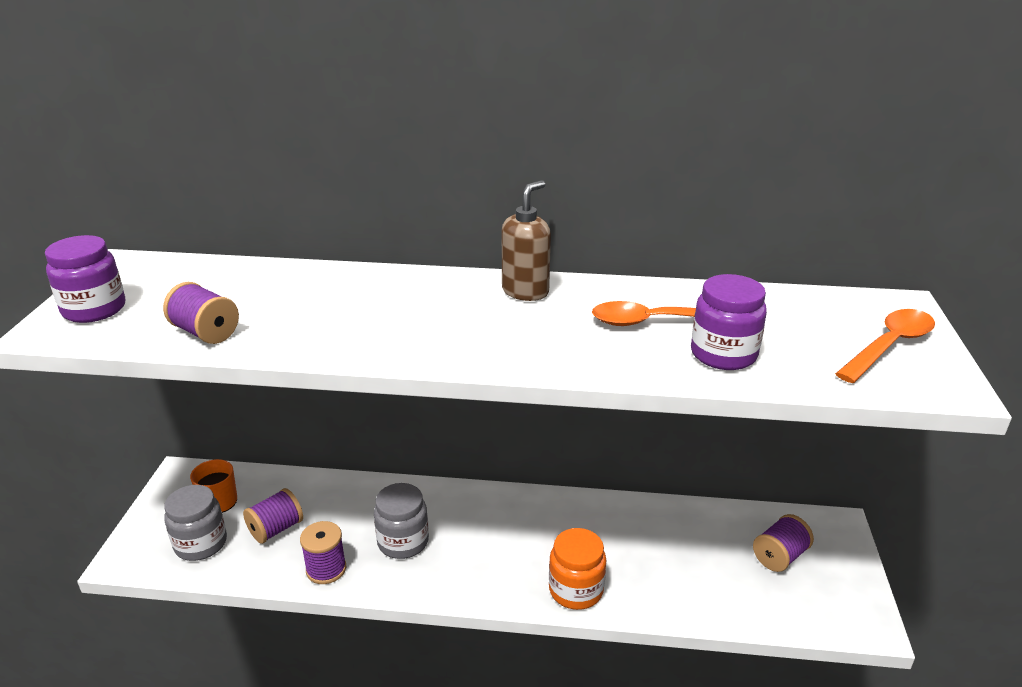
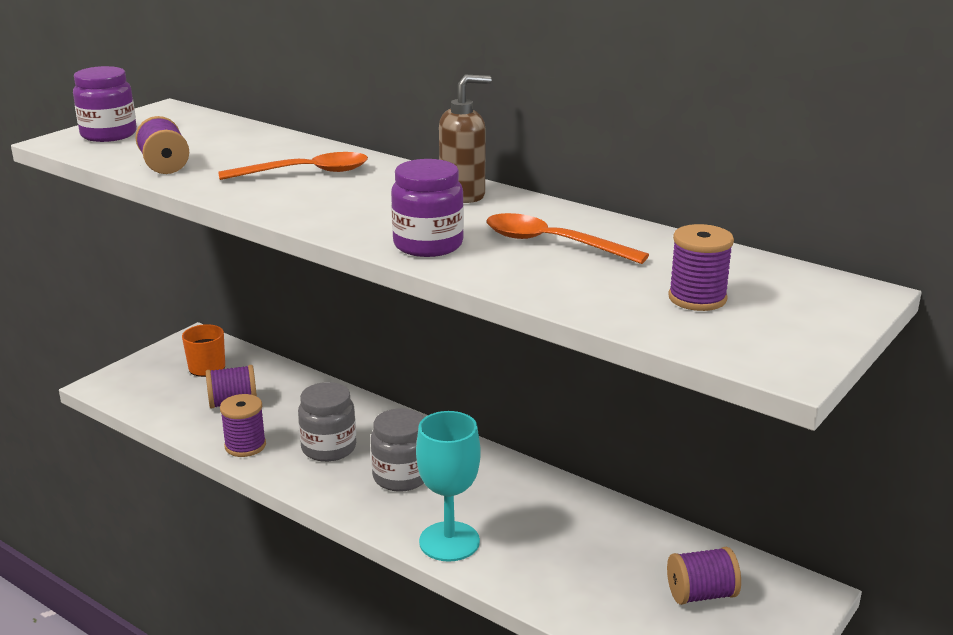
camera: 30 degrees right, 5 degrees down
(201, 544) = (166, 393): grey jar -> grey jar (401, 477)
(576, 590) = (449, 541): orange jar -> turquoise goblet
(723, 354) = (579, 281): purple jar -> purple jar (428, 245)
(819, 343) = (697, 298): none -> purple spool
(889, 346) = (776, 319): orange spoon -> orange spoon (305, 173)

